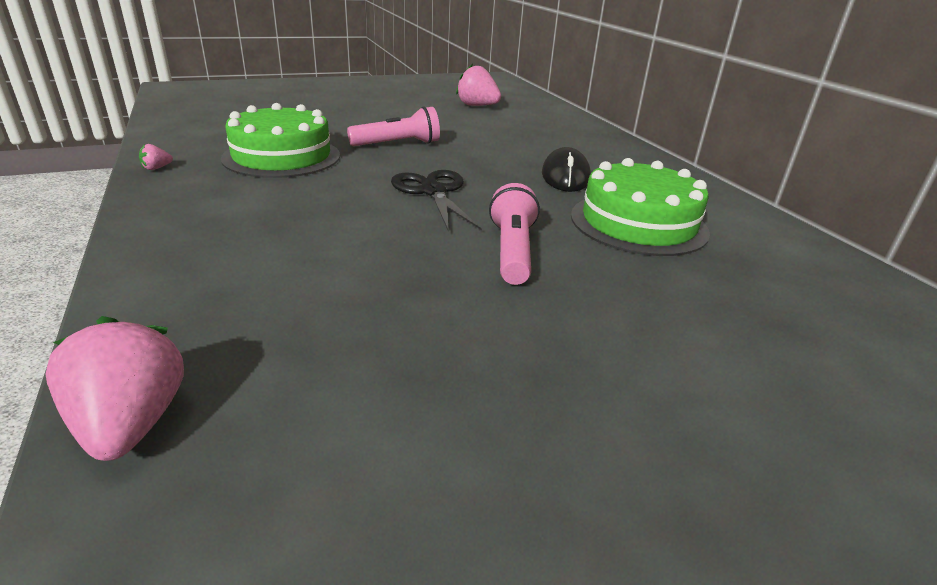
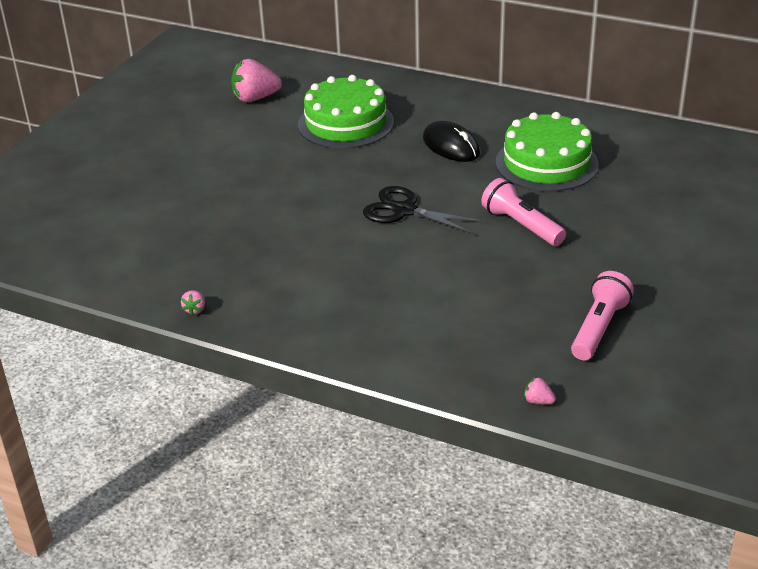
camera: 40 degrees left, 5 degrees up
(131, 424) = (538, 401): pink strawberry -> pink strawberry, size x0.45
(282, 156) = (247, 244): green cake -> green cake (345, 123)
(397, 144) = (294, 182): pink flashlight -> pink flashlight (598, 328)

